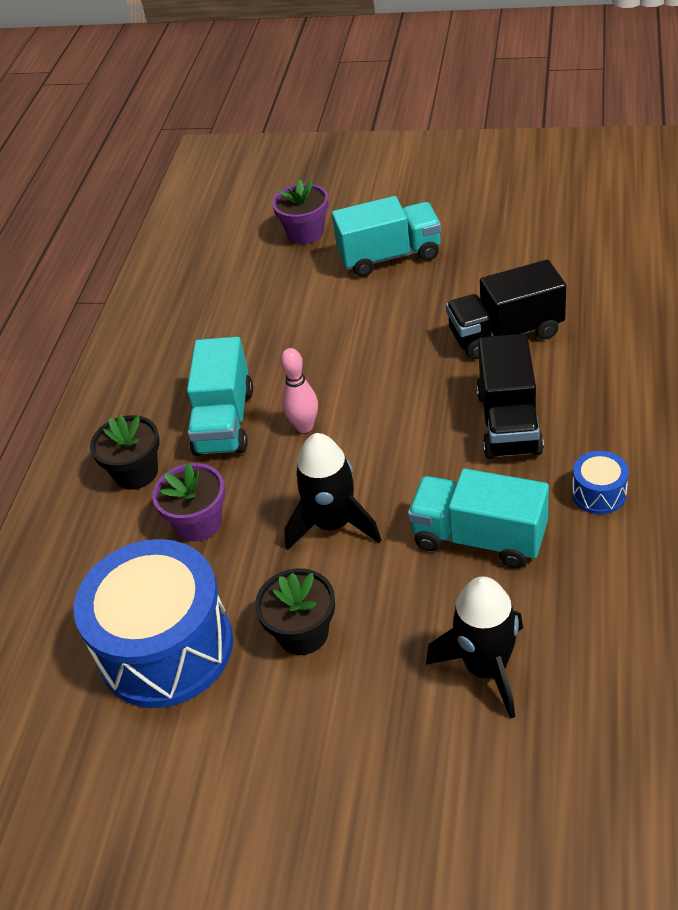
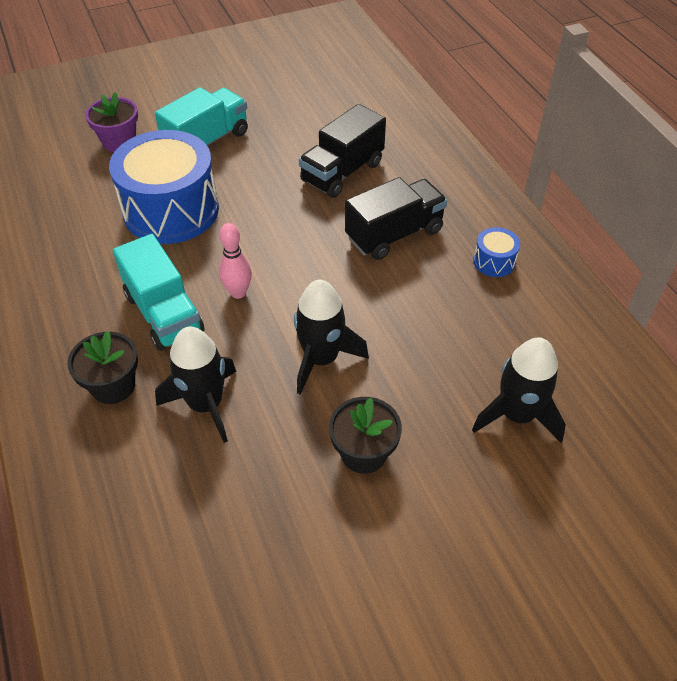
camera: 40 degrees left, 5 degrees up
(166, 647) = (258, 520): blue drum -> blue drum (171, 210)
(199, 523) = (206, 404): purple flower pot -> black rocket
(479, 538) = (438, 324): turquoise truck -> none
(508, 422) = (394, 234): black truck -> black truck turned 90 degrees counterclockwise

